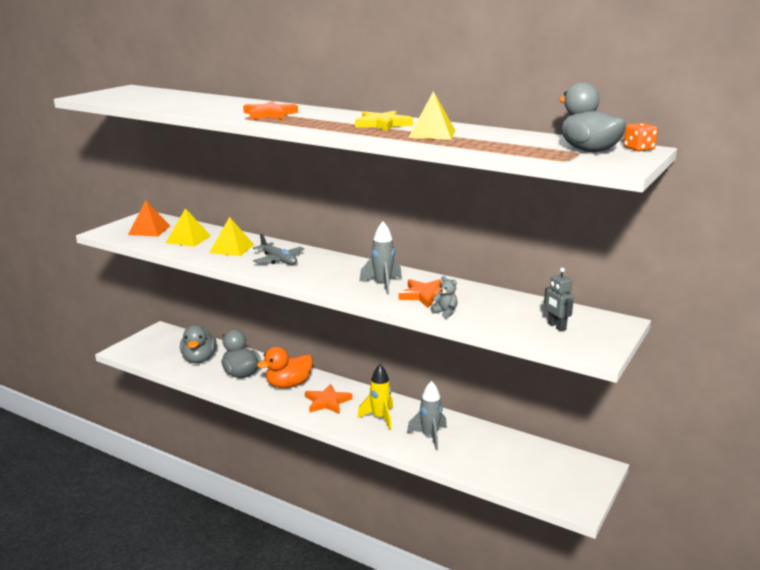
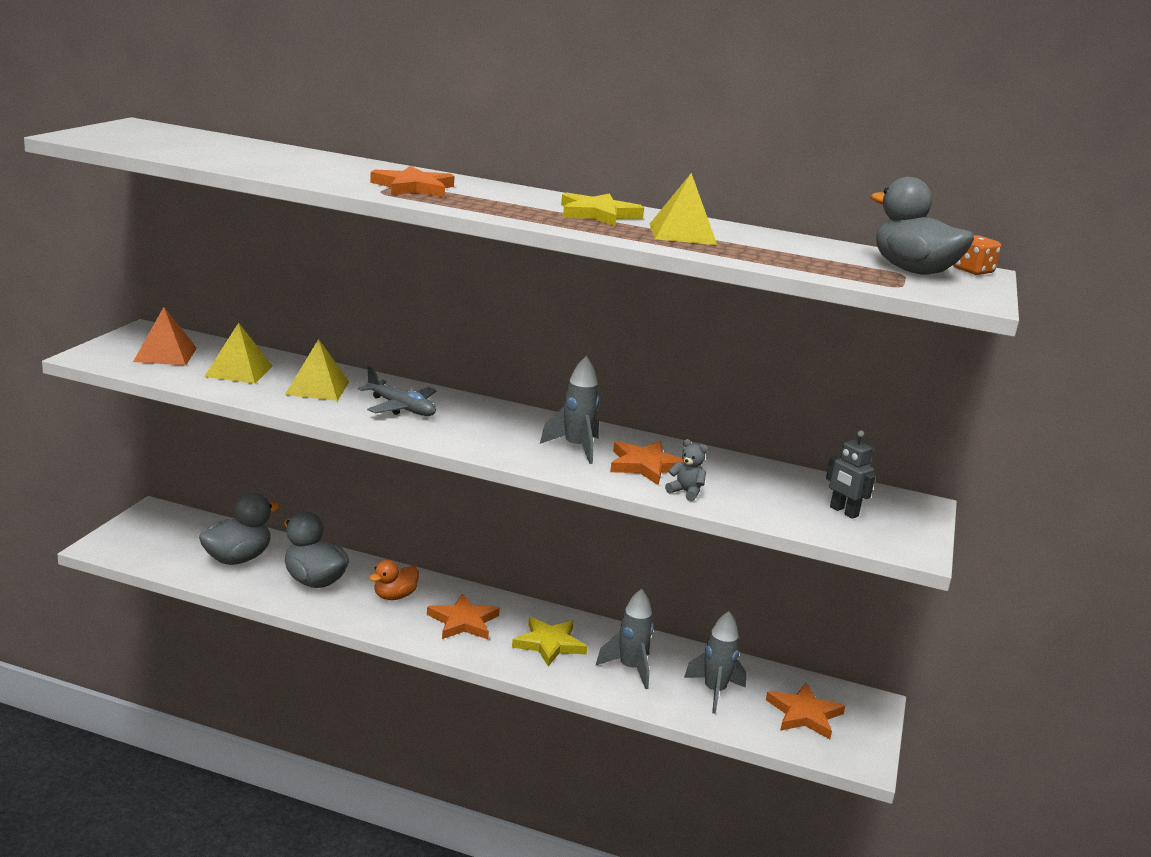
camera: 15 degrees left, 0 degrees up
(199, 359) = (237, 558): grey duck -> grey duck turned 120 degrees counterclockwise
(288, 384) = (394, 596): orange duck -> orange duck, size x0.64
(380, 418) = (549, 644): yellow rocket -> yellow star
(484, 454) = (714, 692): none -> grey rocket
(545, 473) = (804, 714): none -> orange star

